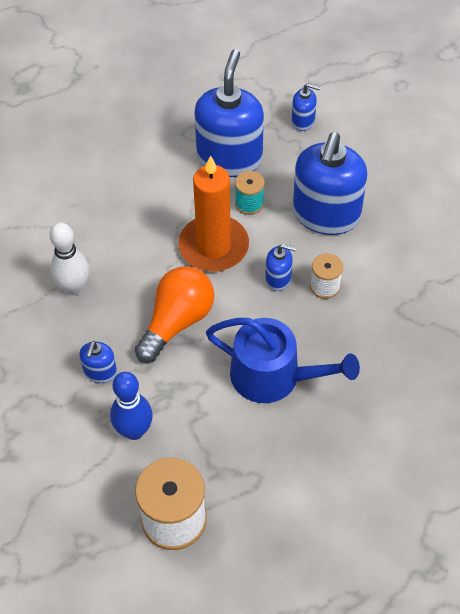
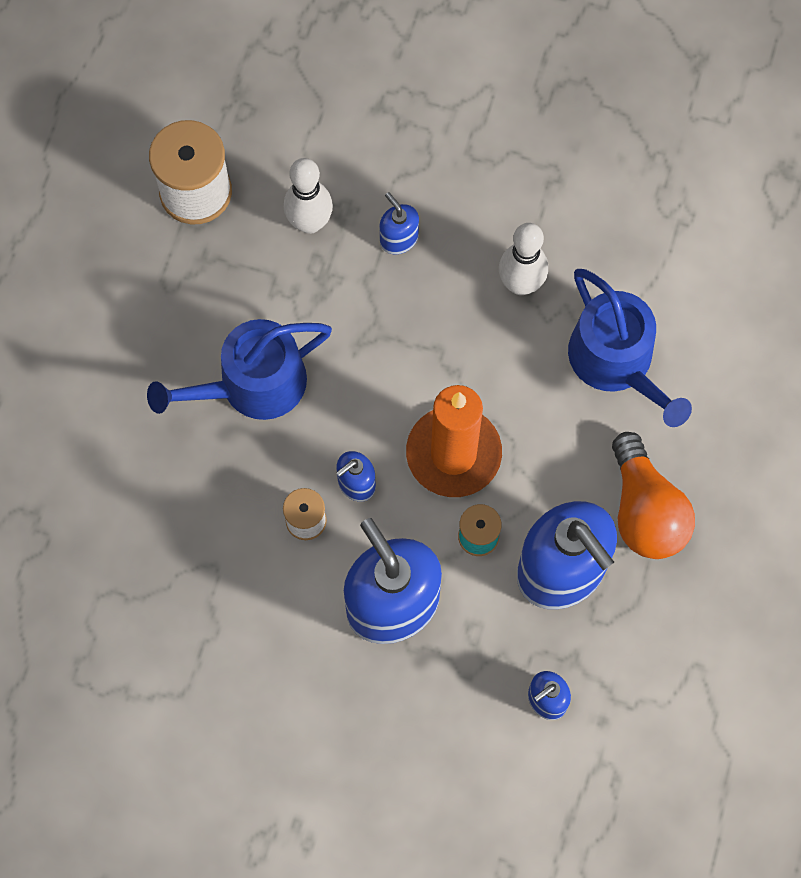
camera: 130 degrees right, 15 degrees up
(83, 211) = (616, 362): none -> blue watering can
(134, 430) = (310, 223): blue bowling pin -> white bowling pin
(177, 322) = (393, 347): orange light bulb -> orange light bulb (645, 511)

